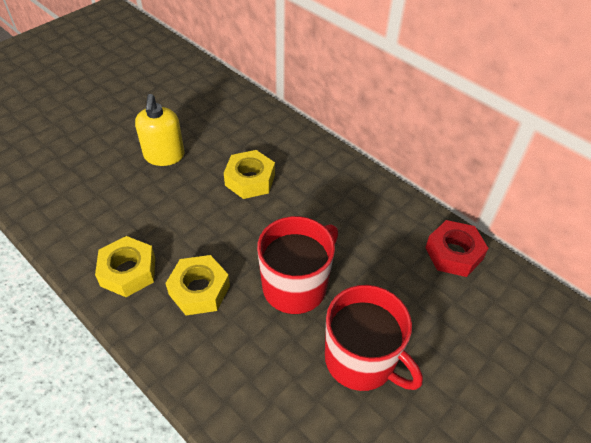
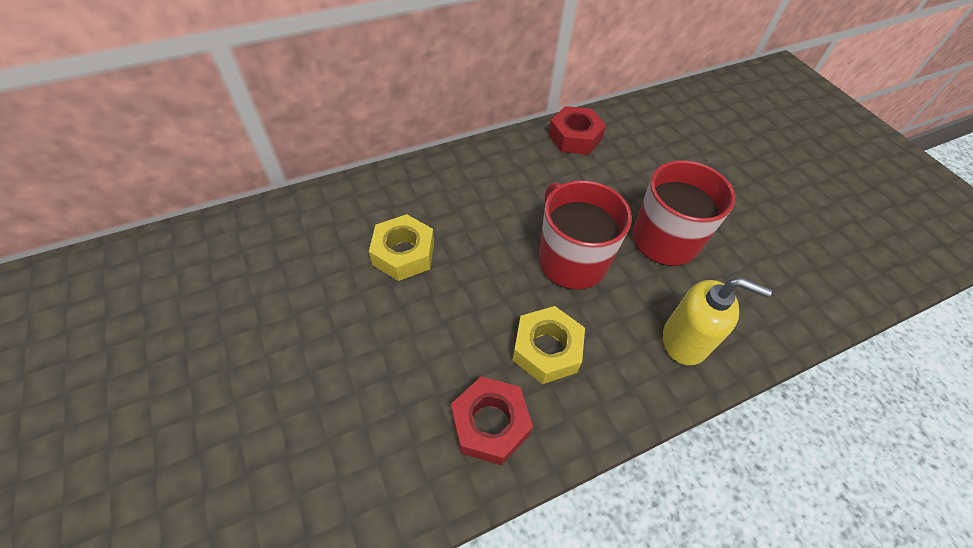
camera: 70 degrees left, 5 degrees up
(128, 271) = (490, 424): yellow nut -> red nut
(164, 156) = (303, 334): yellow soap dispenser -> yellow soap dispenser (685, 341)

